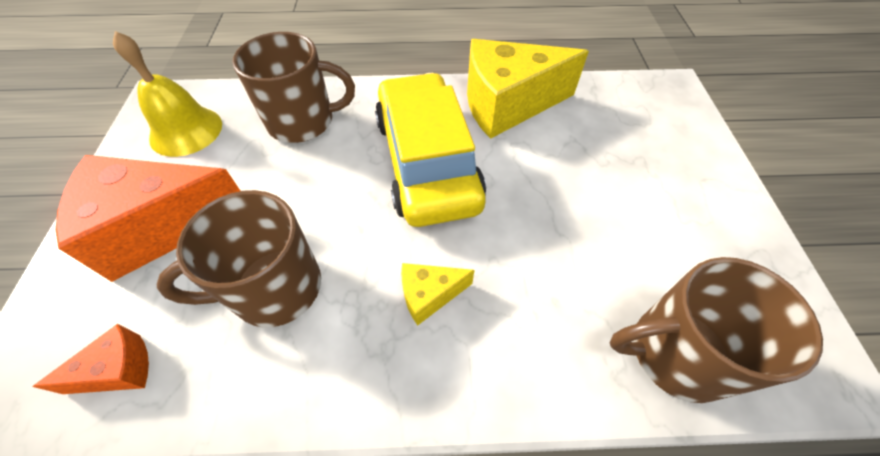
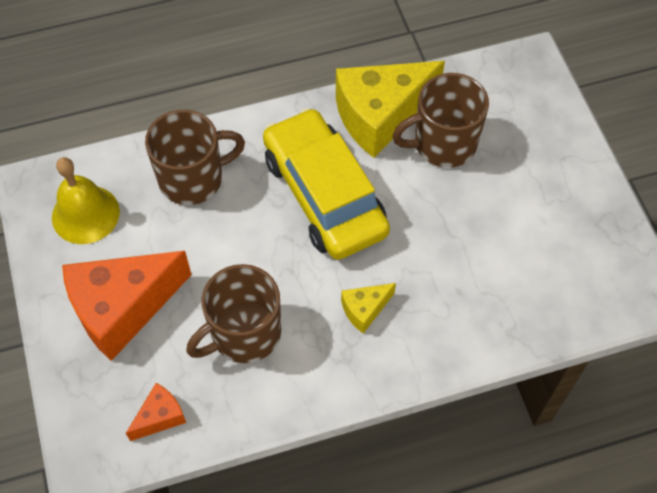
camera: 15 degrees left, 5 degrees up
(675, 353) = (548, 307): brown mug -> brown mug (443, 143)

